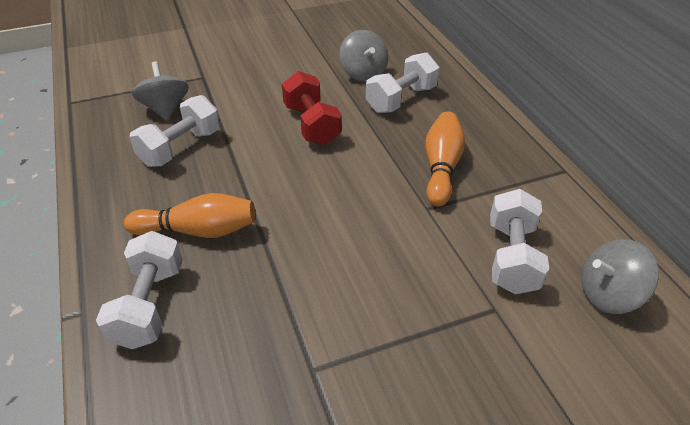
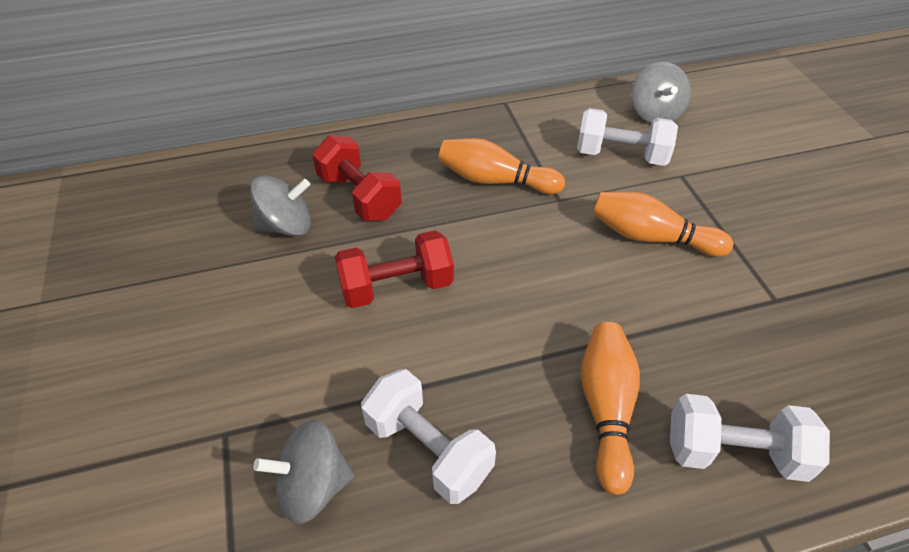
camera: 85 degrees left, 5 degrees up
(388, 273) = (651, 237): none -> orange bowling pin
(401, 99) = (359, 196): white dumbbell -> red dumbbell

